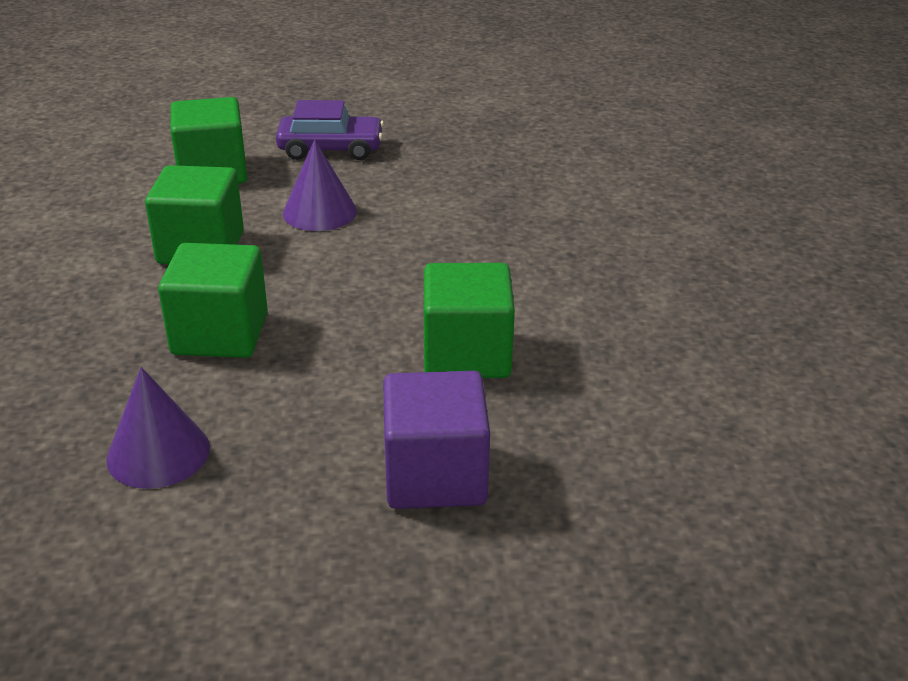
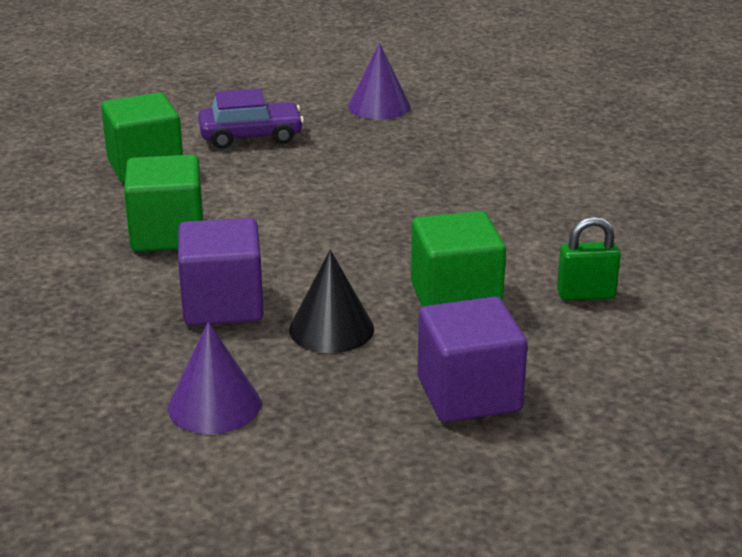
camera: 10 degrees left, 5 degrees down
(220, 334) = (223, 304): green cube -> purple cube
(319, 212) = (266, 193): purple cone -> purple cone (379, 106)
(319, 376) = (331, 329): none -> black cone
(611, 367) = (586, 294): none -> green padlock

